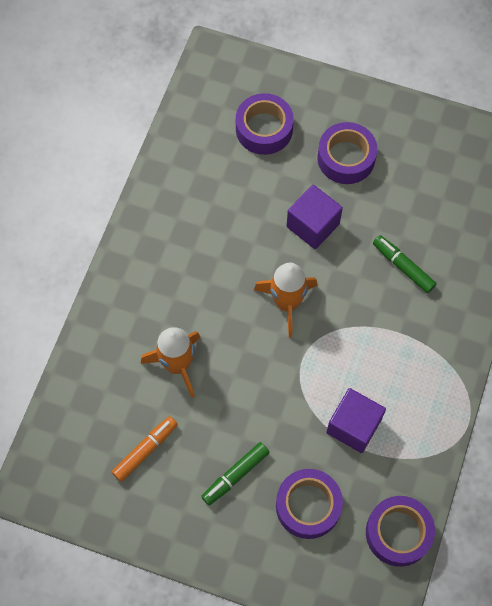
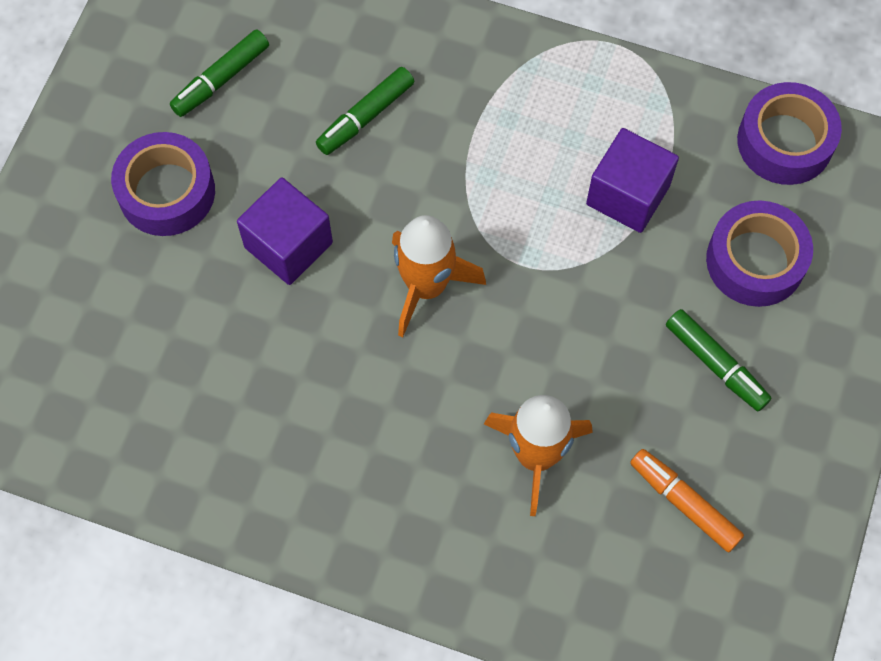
camera: 90 degrees left, 0 degrees up
(264, 129) = (100, 319): purple tape -> none
(425, 184) = (221, 79): none -> green marker

